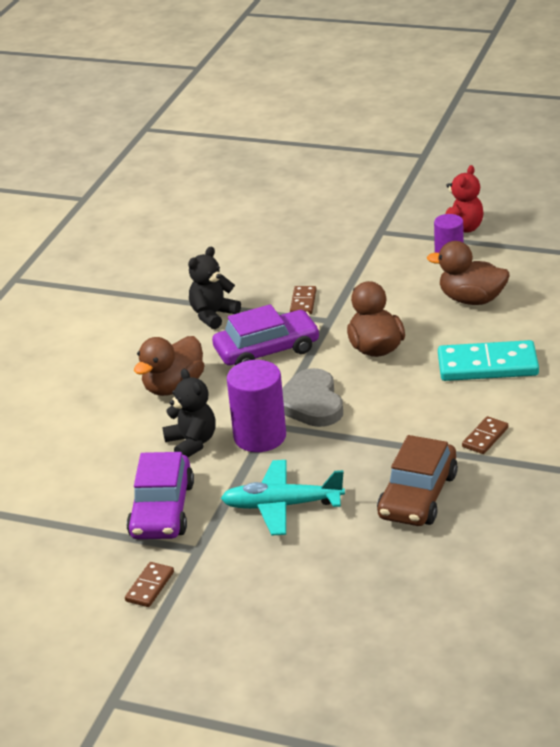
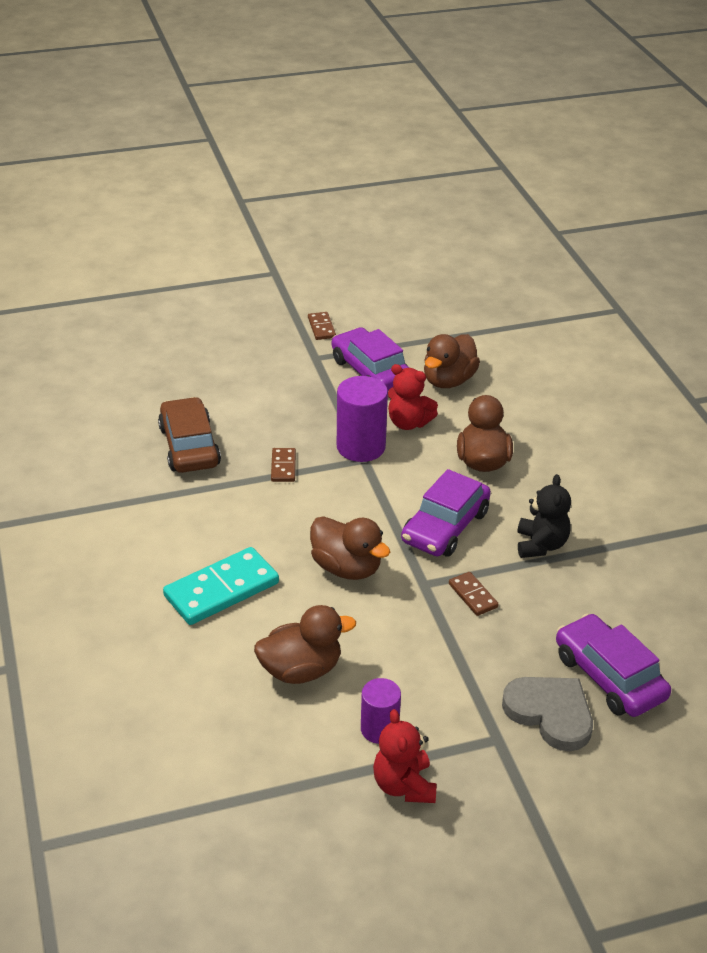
camera: 140 degrees right, 5 degrees up
(103, 471) = (448, 380): none -> brown duck
(192, 443) = (408, 423): black teddy bear -> red teddy bear
(273, 236) = (609, 676): none -> purple car
(282, 506) = (287, 404): turquoise plane -> none
(311, 403) = (350, 490): grey heart -> grey heart (550, 713)
(485, 437) = (170, 514): brown domino -> brown domino (283, 467)

